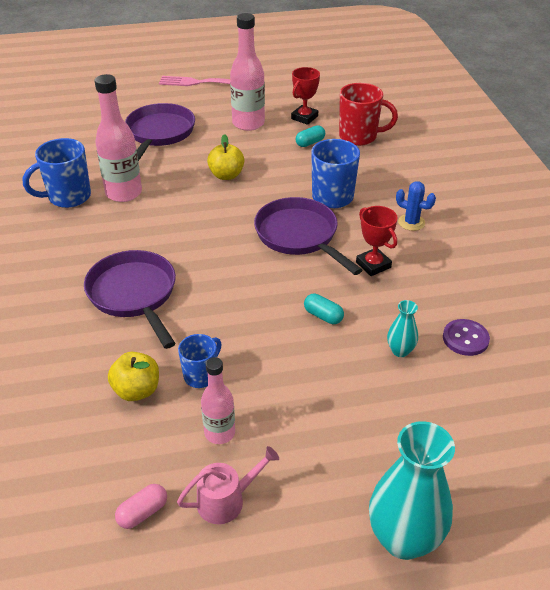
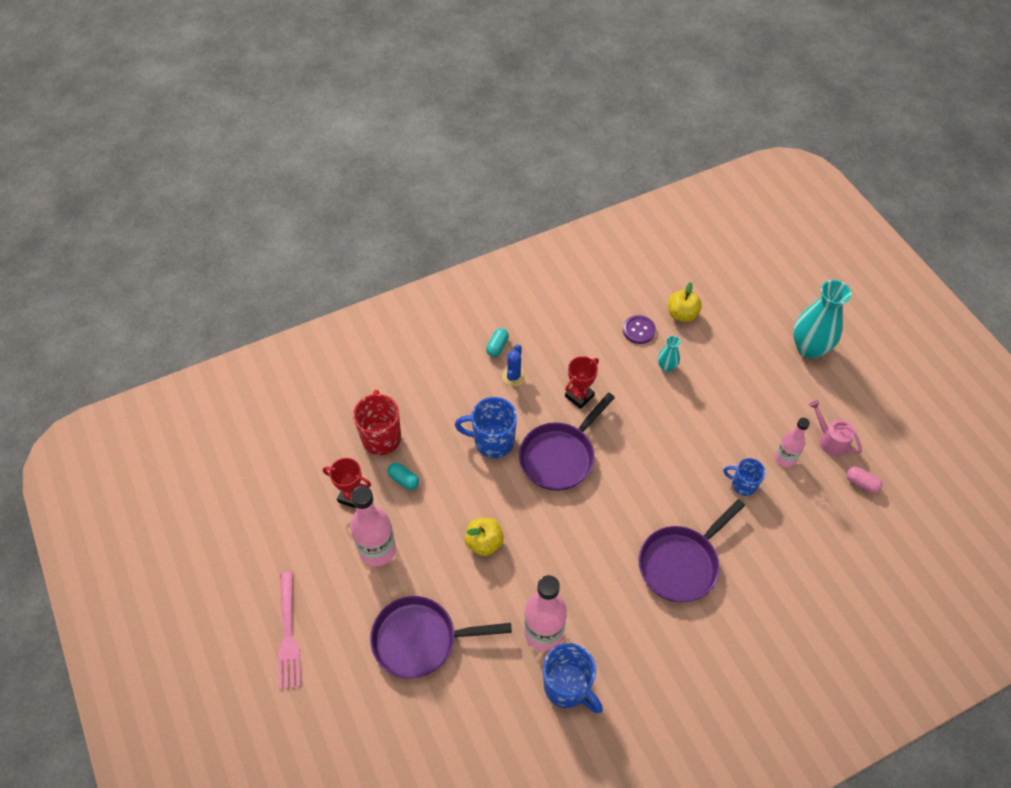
camera: 105 degrees left, 15 degrees up
(137, 390) = (775, 522): yellow apple -> yellow apple (682, 314)
(323, 316) = (651, 419): turquoise capsule -> turquoise capsule (497, 346)

